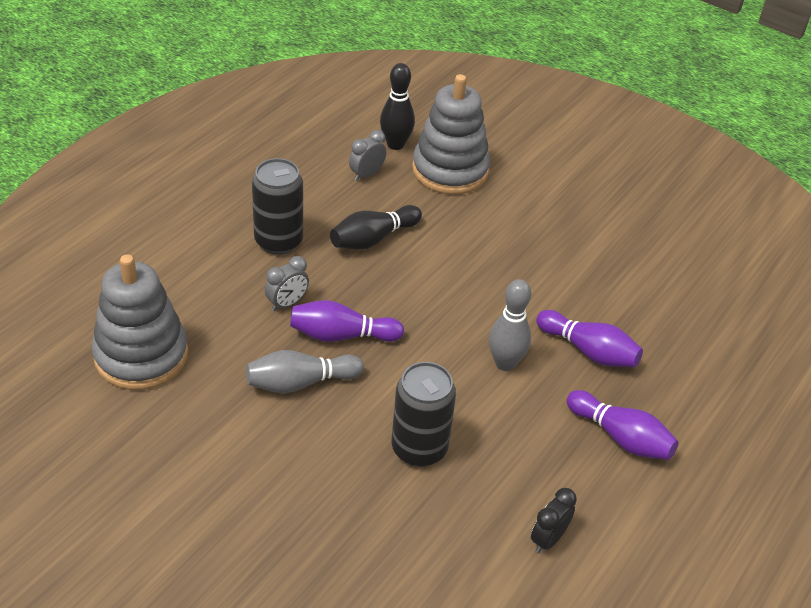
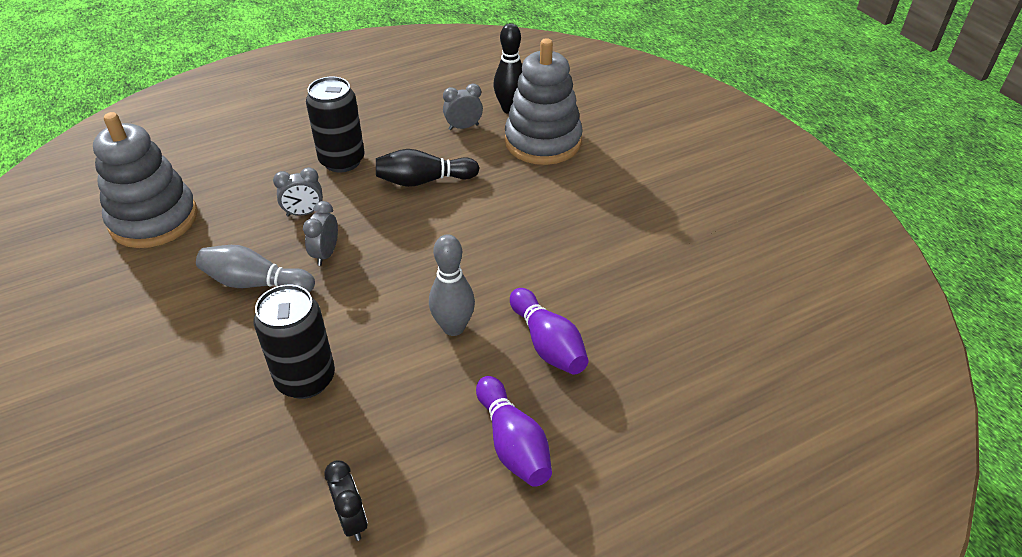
camera: 30 degrees right, 0 degrees up
(341, 335) = (325, 254): purple bowling pin -> grey clock
(548, 539) = (352, 520): black clock -> black clock turned 90 degrees clockwise

